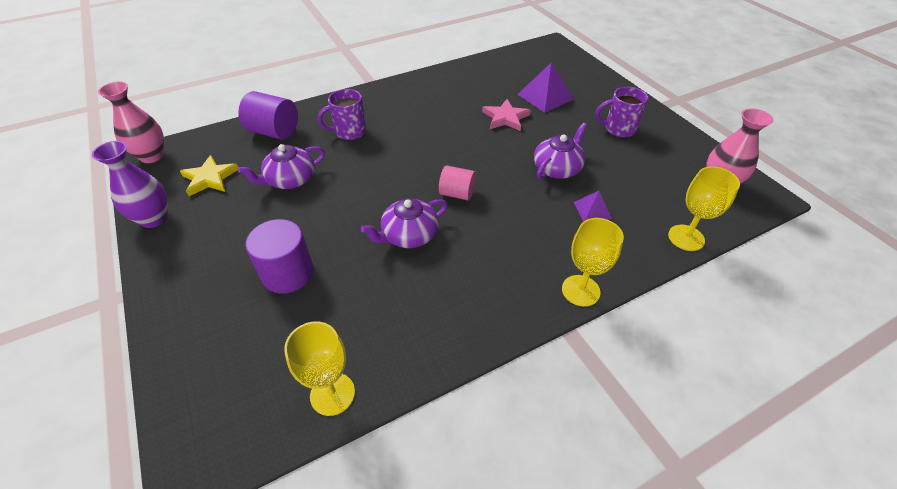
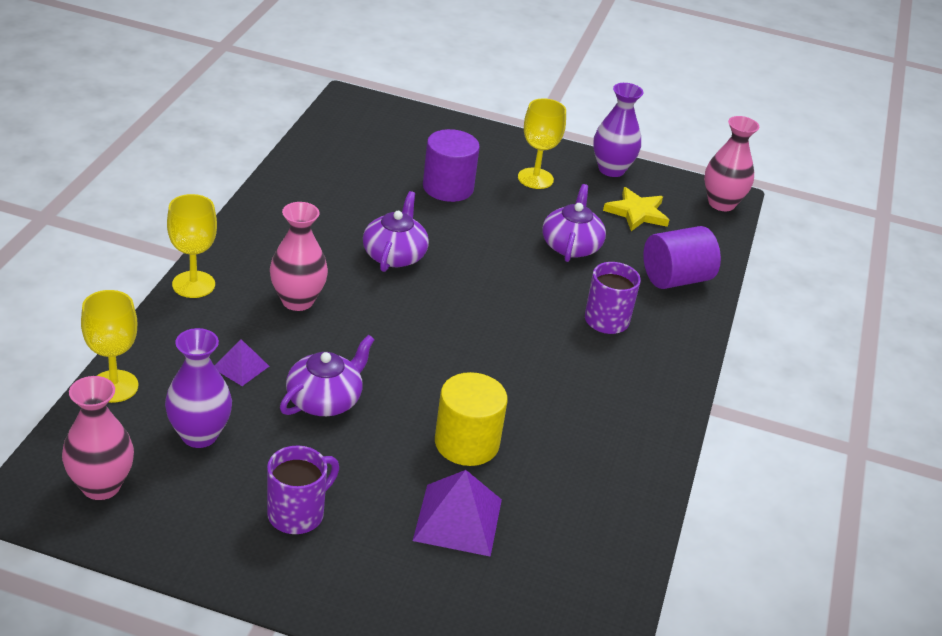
camera: 130 degrees right, 10 degrees down
(332, 394) = (316, 151): yellow goblet -> yellow goblet (535, 178)
(457, 193) = (400, 312): pink cylinder -> none
(505, 118) = (466, 443): pink star -> yellow cylinder
(514, 236) = (297, 301): none -> pink vase
(557, 168) = (325, 400): purple teapot -> purple teapot turned 135 degrees counterclockwise
(646, 184) = (199, 435): none -> purple vase

